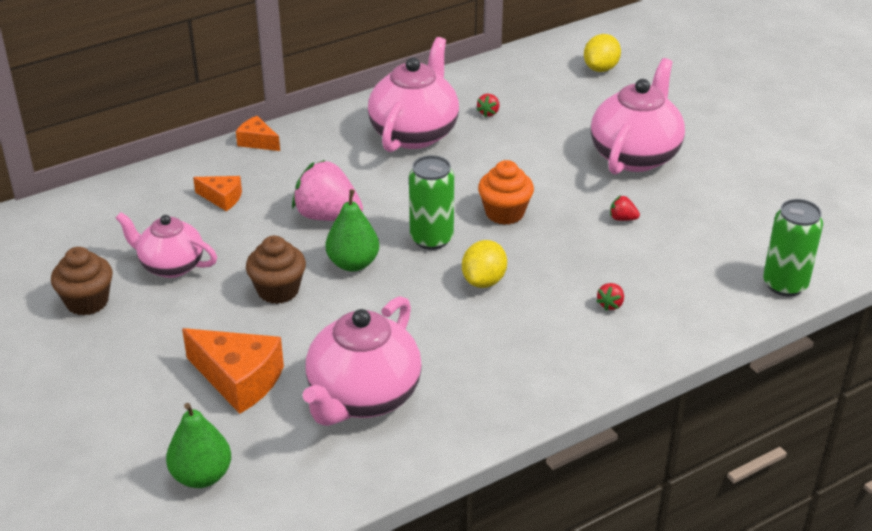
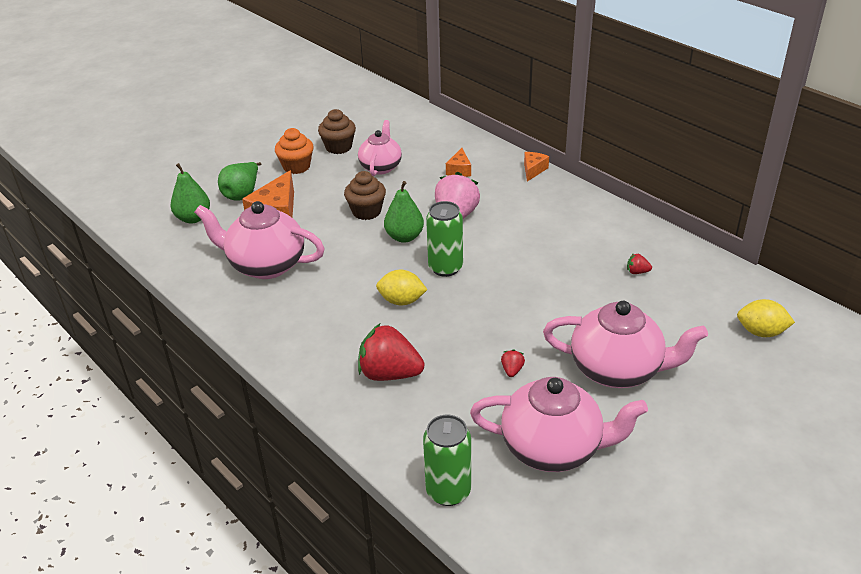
camera: 80 degrees right, 0 degrees up
(161, 415) = (242, 194): none -> green pear
(414, 133) = (583, 238): pink teapot -> pink teapot (553, 448)
(504, 213) = (493, 300): orange cupcake -> orange cupcake (296, 167)
(610, 304) = (389, 374): red strawberry -> red strawberry, size x2.37

